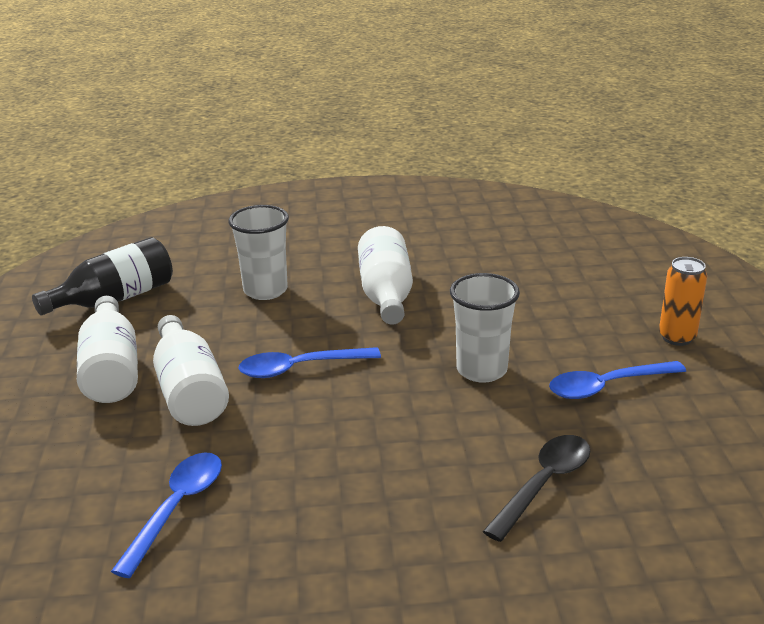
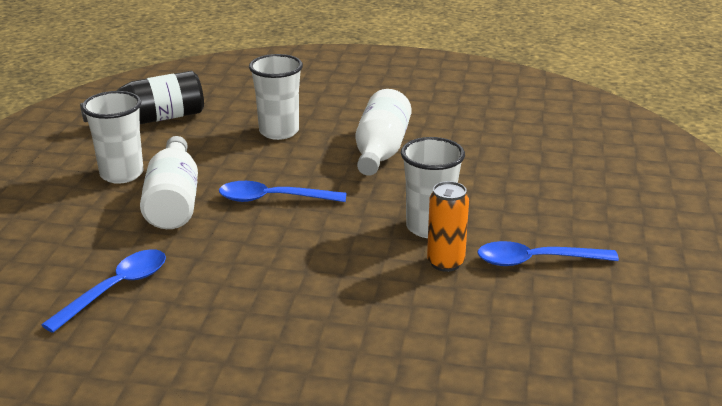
camera: 15 degrees right, 0 degrees up
(112, 369) = (122, 174): white bottle -> white cup
(544, 484) = (429, 330): black spoon -> none
(677, 337) = (629, 230): orange can -> orange can (445, 263)

